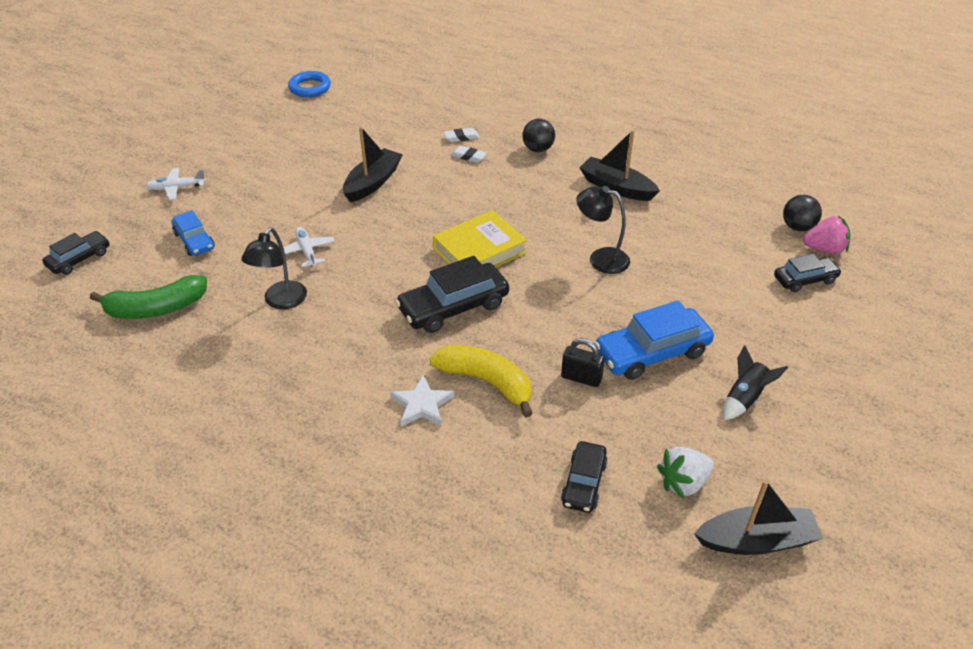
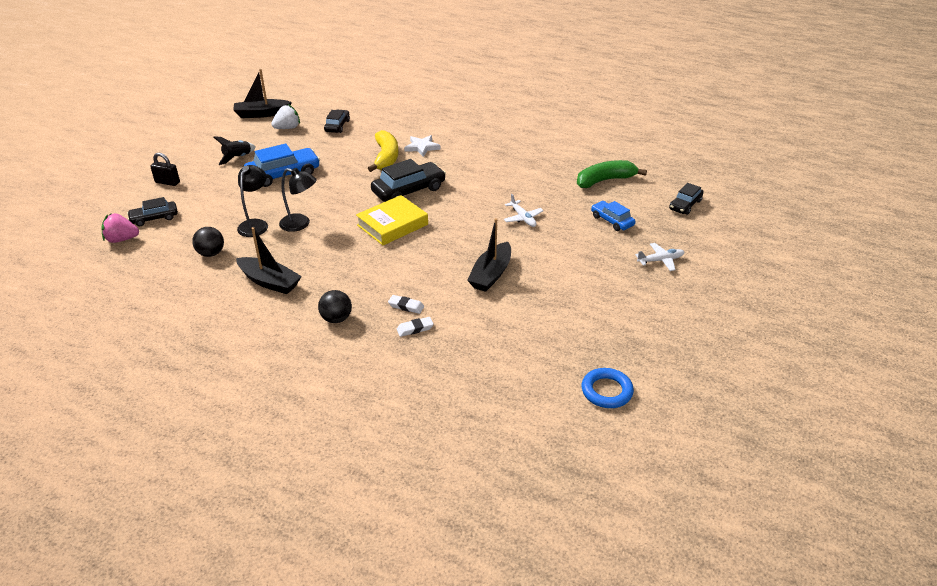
camera: 175 degrees right, 5 degrees down
(281, 301) = (525, 188): black lamp -> black lamp (256, 224)
(486, 382) = (386, 157): yellow banana -> yellow banana turned 120 degrees counterclockwise
(581, 378) = (330, 161): black padlock -> black padlock (167, 182)
(797, 227) = (130, 255): black ball -> black ball (211, 253)

